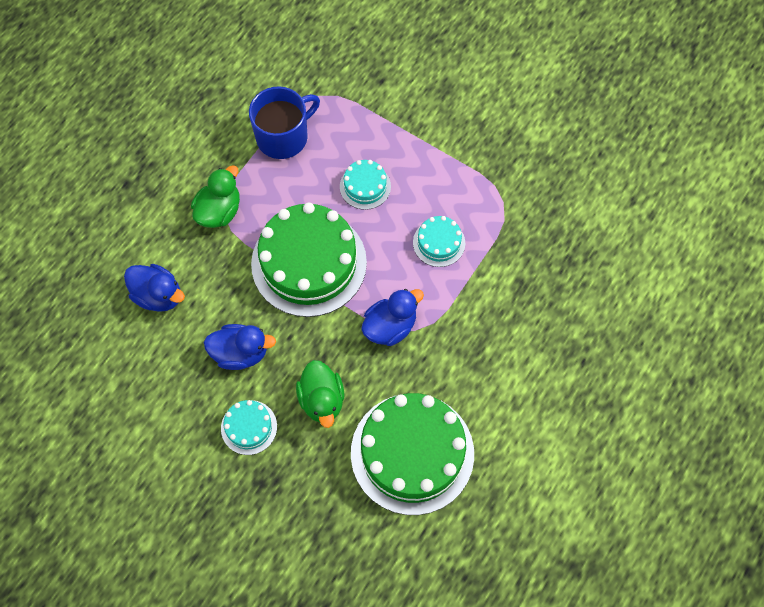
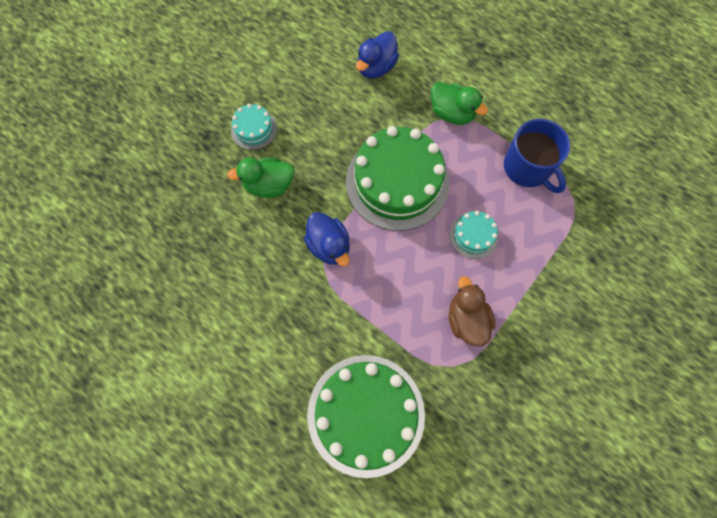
camera: 95 degrees right, 5 degrees up
(240, 353) = (318, 125): blue duck -> none
(412, 453) = (210, 254): green cake -> green cake (366, 414)
(439, 243) = (410, 298): turquoise cake -> none
(455, 190) = (466, 319): none -> brown duck

